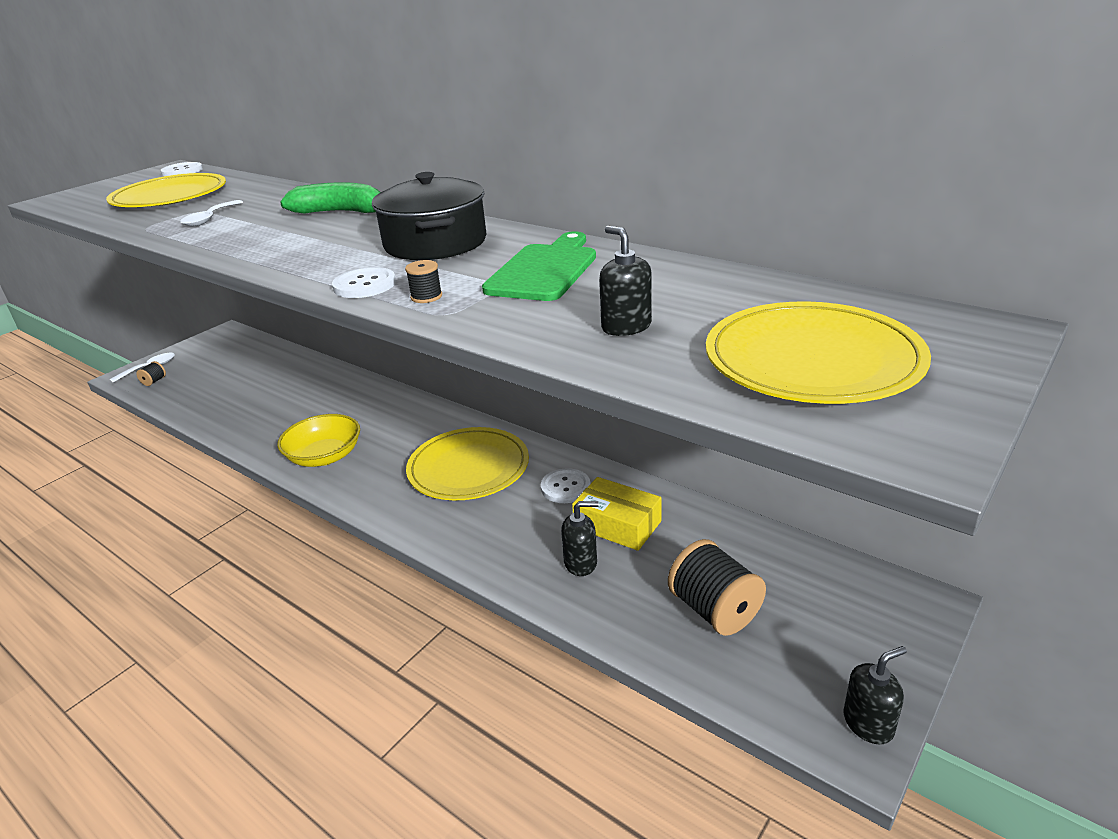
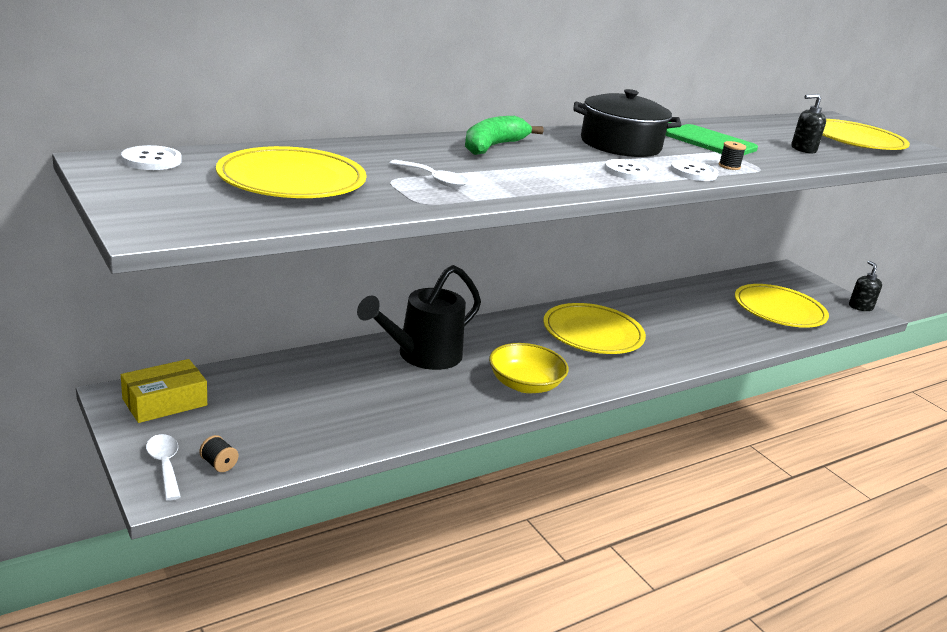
camera: 75 degrees left, 5 degrees down
(345, 399) = (422, 356): none -> black watering can
(565, 487) = (642, 310): white button -> white button (628, 172)
(581, 563) = (725, 329): black soap dispenser -> none
(617, 524) = (692, 309): yellow box -> yellow box (165, 402)
(714, 610) = (779, 310): black spool -> yellow plate

